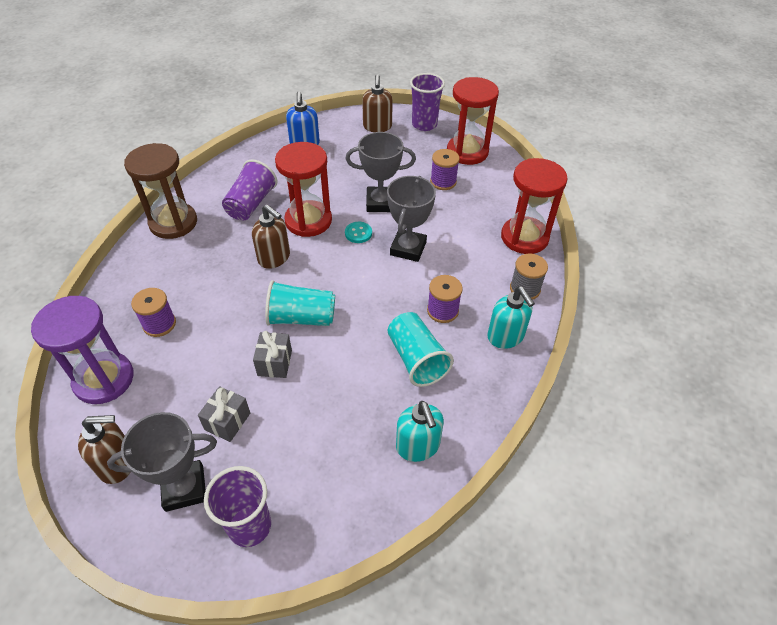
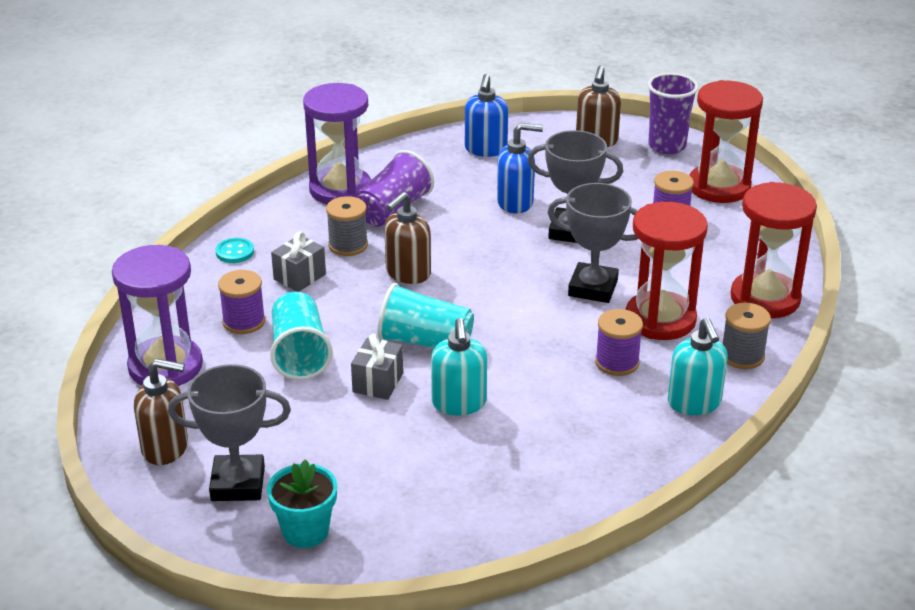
camera: 15 degrees right, 15 degrees down
(173, 223) = (285, 217): brown hourglass -> none
(209, 192) = (340, 189): none -> purple hourglass
(225, 240) = (348, 245): none -> grey spool
(227, 421) = (304, 430): grey gift -> grey gift (299, 277)
(249, 526) = (305, 531): purple cup -> turquoise flower pot
(274, 258) = (407, 273): brown soap dispenser -> brown soap dispenser turned 75 degrees clockwise
(308, 221) = (465, 238): red hourglass -> red hourglass (660, 319)
(336, 185) = (515, 203): none -> blue soap dispenser
(358, 233) = (529, 261): turquoise button -> turquoise button (235, 252)
(408, 248) = (593, 288): grey trophy -> grey trophy turned 75 degrees clockwise
(416, 359) = (563, 407): turquoise cup -> turquoise cup (299, 354)
(418, 446) = (535, 494): turquoise soap dispenser -> turquoise soap dispenser (459, 403)

